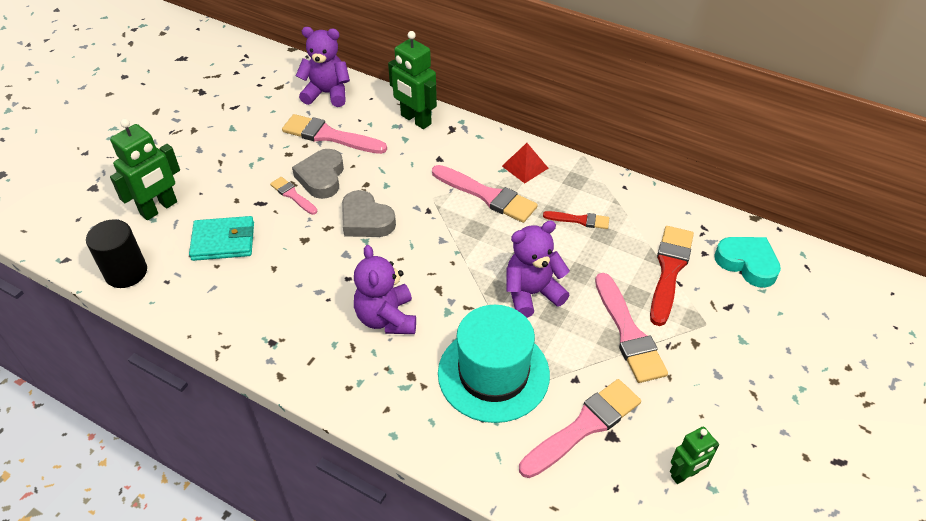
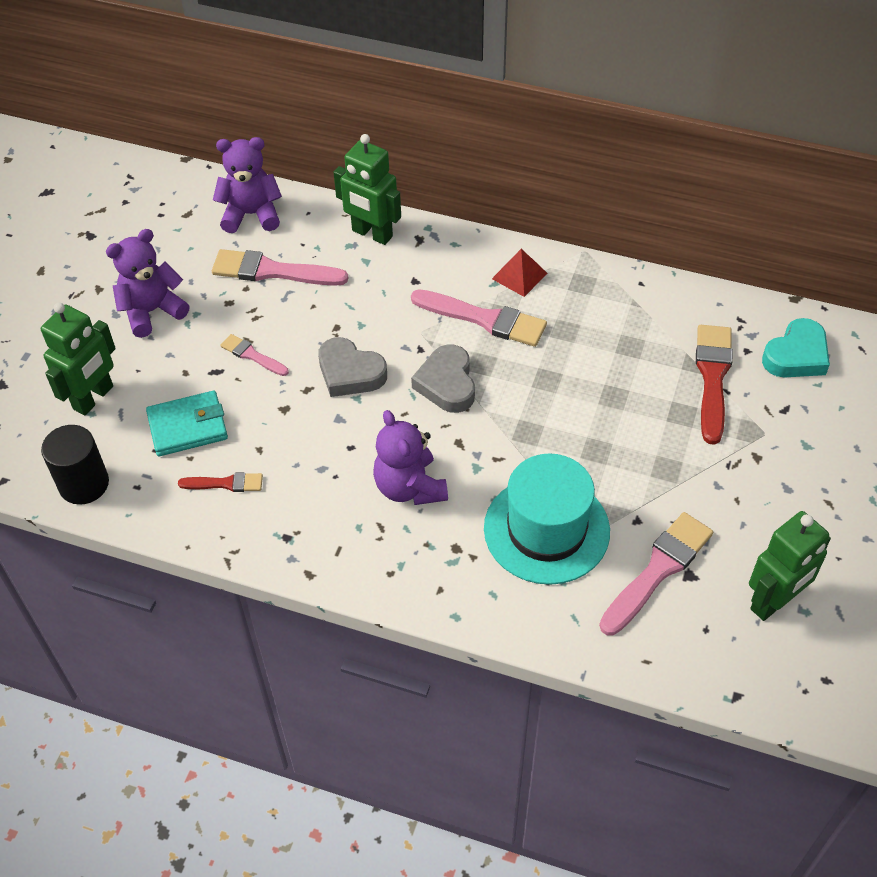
camera: 10 degrees left, 5 degrees up
(321, 177) = (280, 327): grey heart -> grey heart (447, 383)
(532, 293) = (566, 430): purple teddy bear -> purple teddy bear (152, 311)
(579, 220) = (599, 333): red brush -> red brush (226, 483)
(628, 333) = (683, 458): pink brush -> none
(685, 474) = (774, 602): green robot -> green robot, size x1.66
(747, 263) = (796, 355): turquoise heart -> turquoise heart turned 105 degrees clockwise

